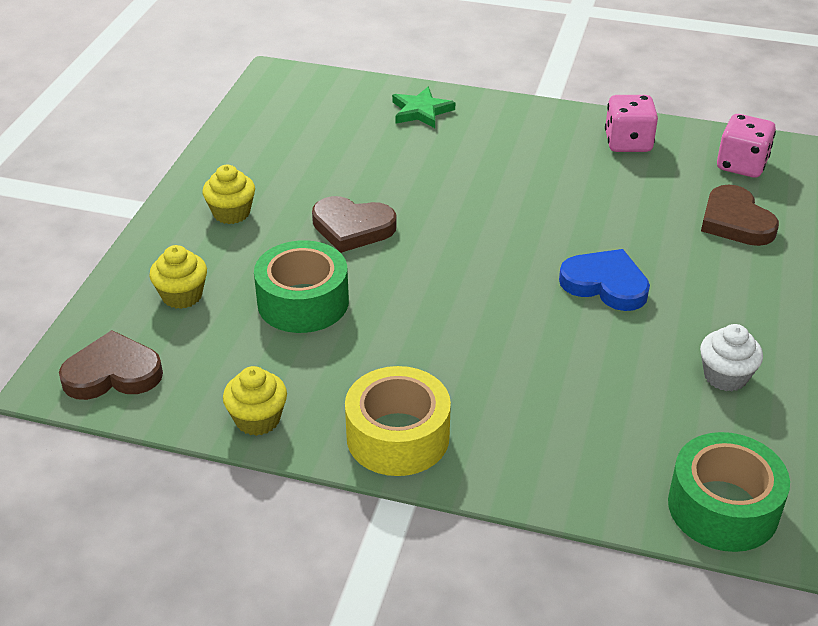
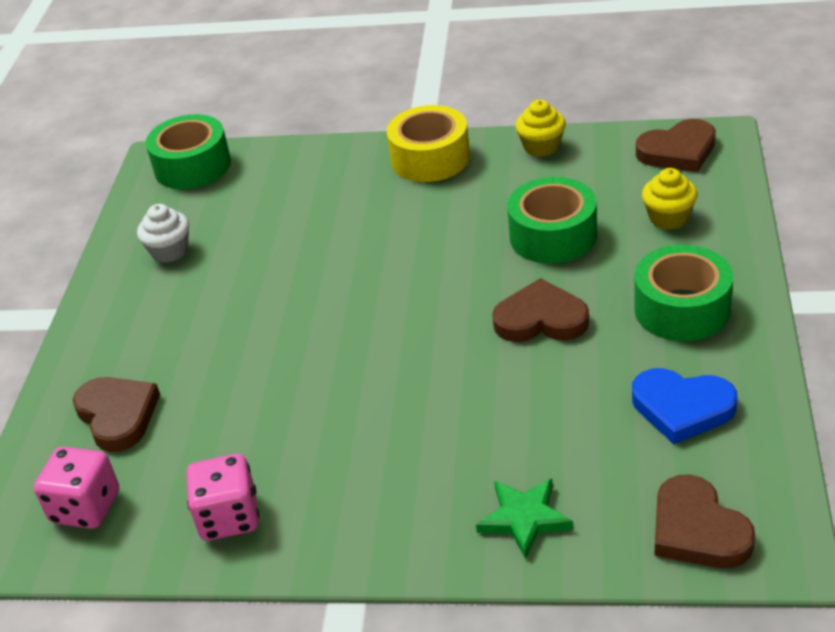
camera: 175 degrees right, 0 degrees up
(231, 213) = (682, 309): yellow cupcake -> green tape
(315, 90) = (698, 529): none -> brown heart
(605, 284) = (268, 311): blue heart -> blue heart (682, 408)

